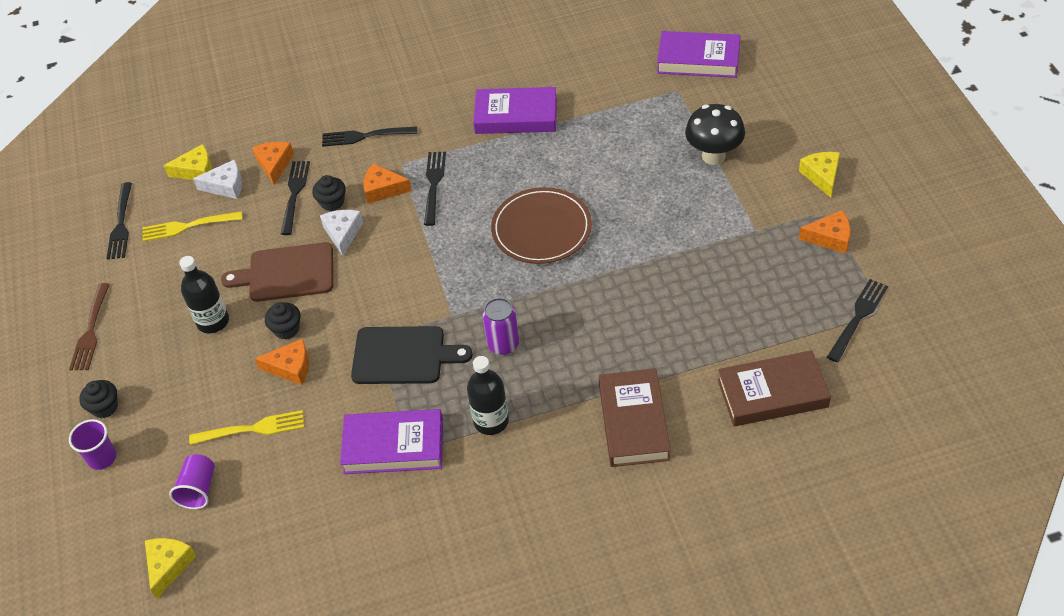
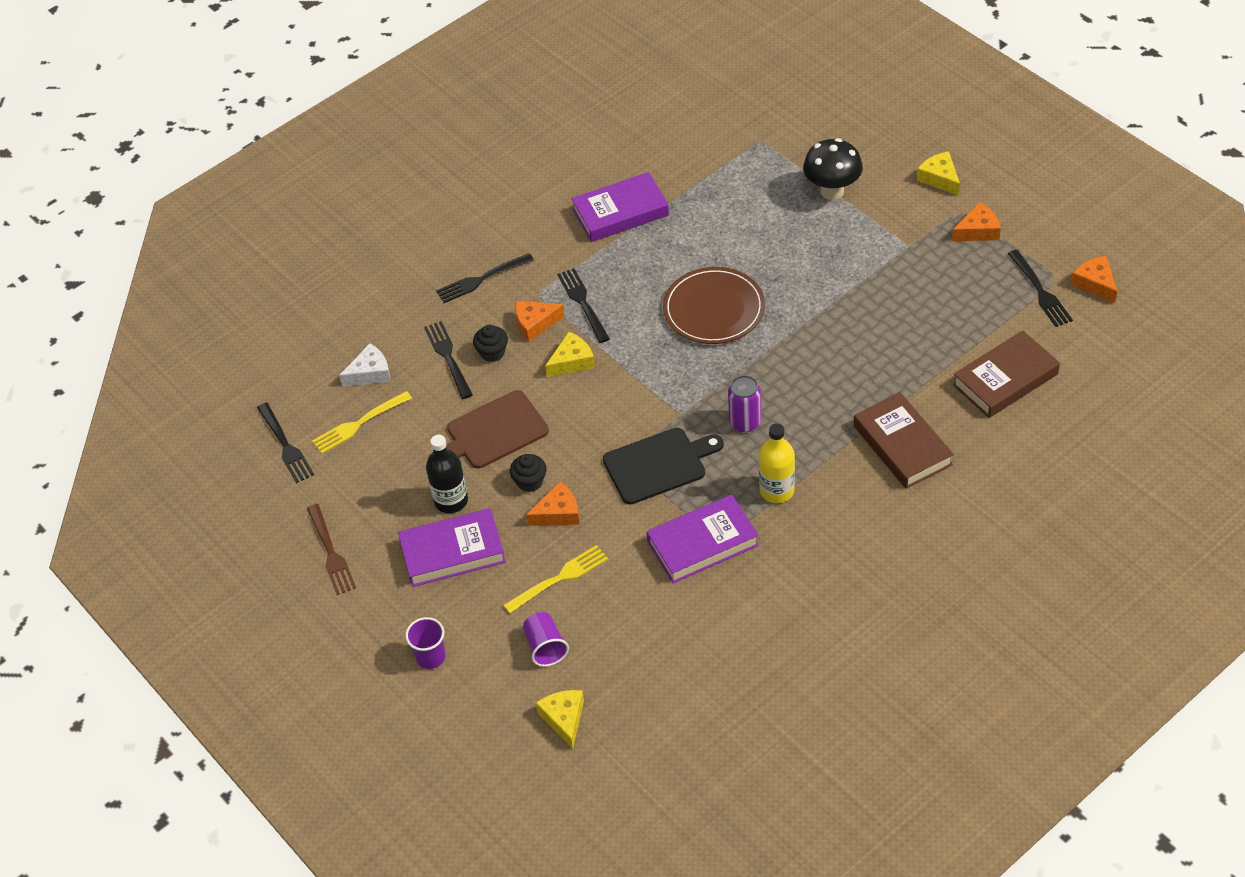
camera: 25 degrees left, 0 degrees up
(105, 407) = (399, 613): black cupcake -> none
(196, 171) = (327, 368): yellow cheese -> yellow cheese (572, 361)
(274, 164) = (406, 336): orange cheese -> orange cheese (1095, 283)
(343, 233) = (523, 377): white cheese -> none
(491, 421) = (777, 490): black bottle -> yellow bottle
(698, 59) = (763, 104): purple book -> purple book (452, 552)
(858, 317) = (1040, 291): black fork -> black fork turned 150 degrees clockwise

